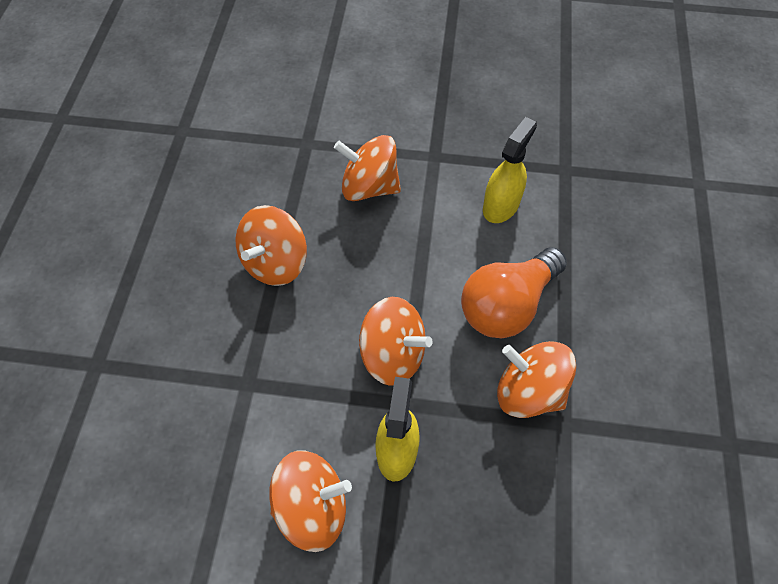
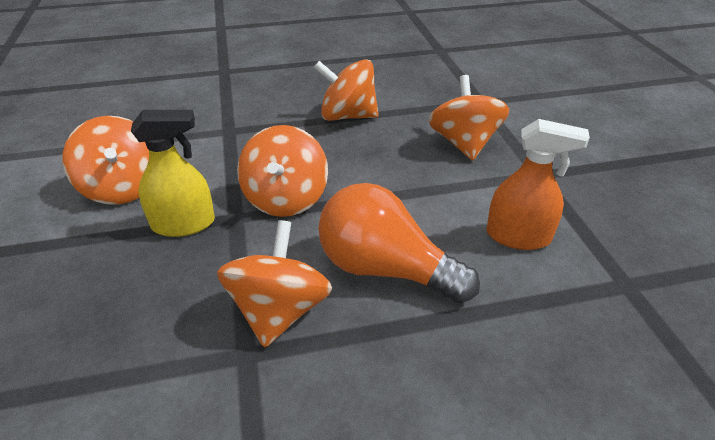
camera: 70 degrees right, 20 degrees down
(501, 205) = (518, 236): yellow spray bottle -> orange spray bottle

